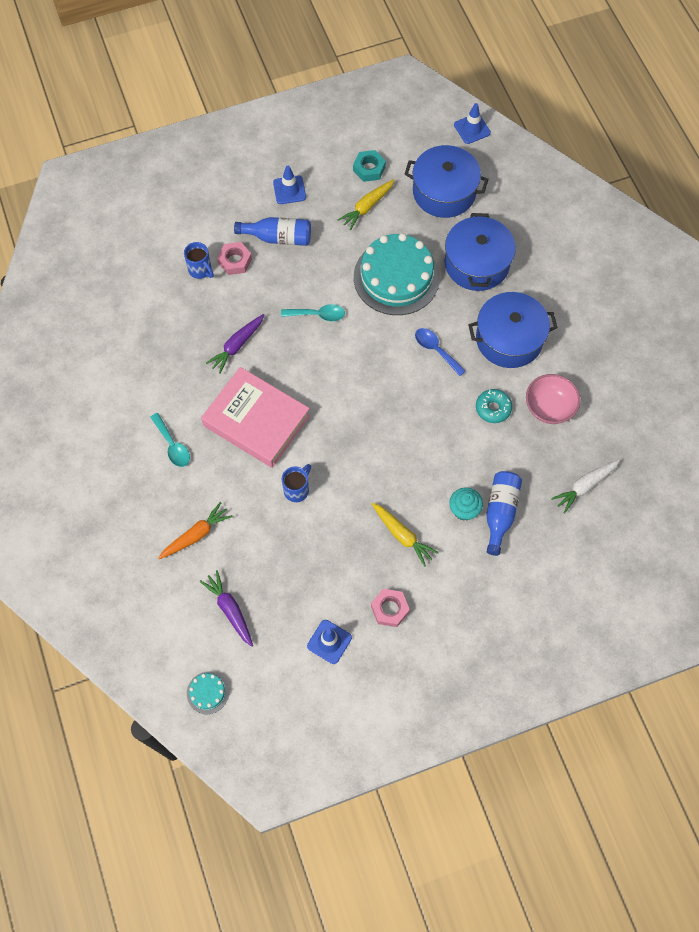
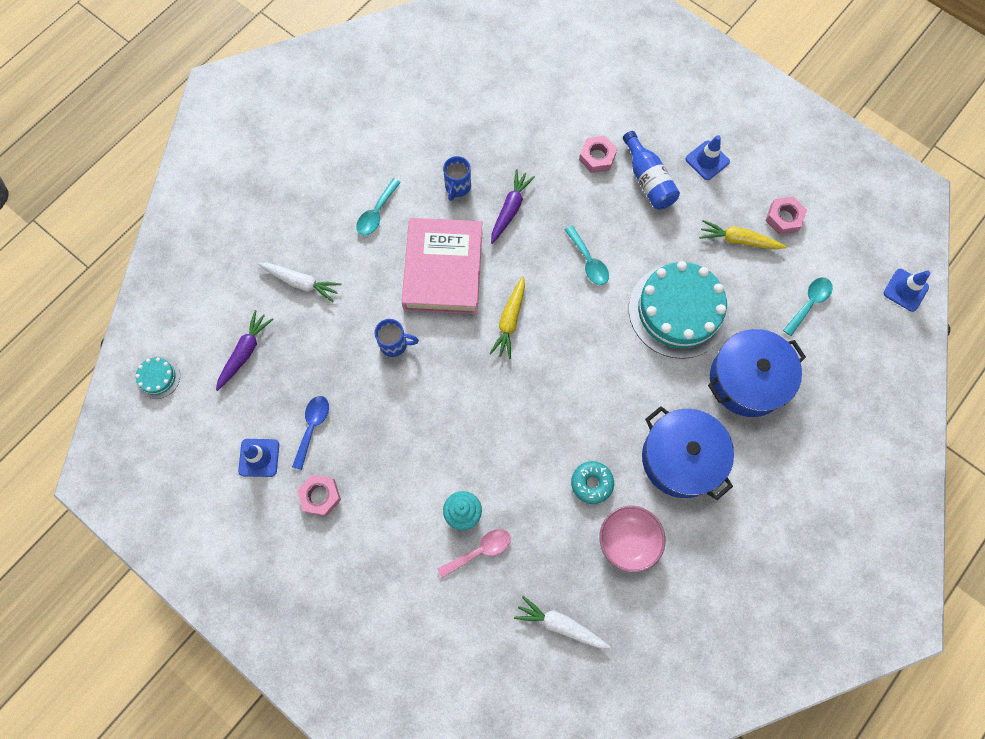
camera: 60 degrees right, 5 degrees up
(196, 535) = (301, 282): orange carrot -> white carrot
(200, 270) = (568, 134): blue mug -> blue mug (457, 187)
(237, 345) = (510, 209): purple carrot -> purple carrot turned 105 degrees clockwise
(369, 169) = (784, 218): turquoise nut -> pink nut
(402, 535) = (402, 467): yellow carrot -> yellow carrot (510, 320)
(436, 350) = (621, 392): blue spoon -> blue spoon (312, 427)
(444, 192) = (809, 303): blue pot -> turquoise spoon
(500, 513) = (480, 551): blue bottle -> pink spoon

